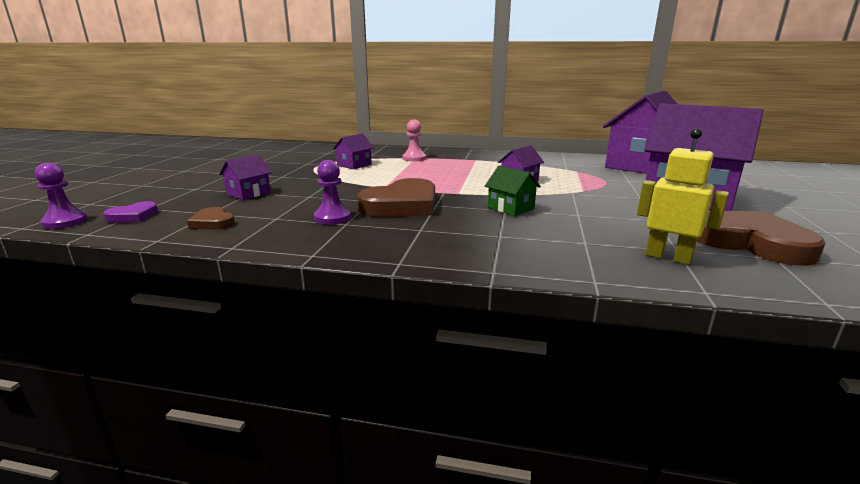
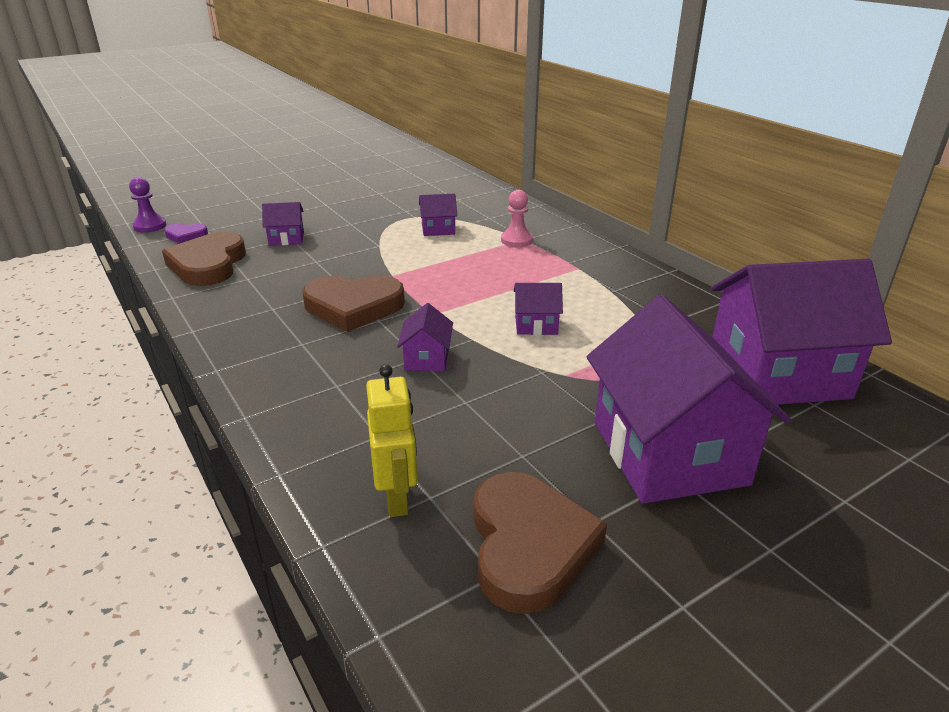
camera: 45 degrees right, 10 degrees up
(213, 222) = (208, 264): brown heart -> brown heart, size x2.02
(332, 218) = (278, 297): purple pawn -> none
(510, 208) = (427, 359): green house -> purple house

